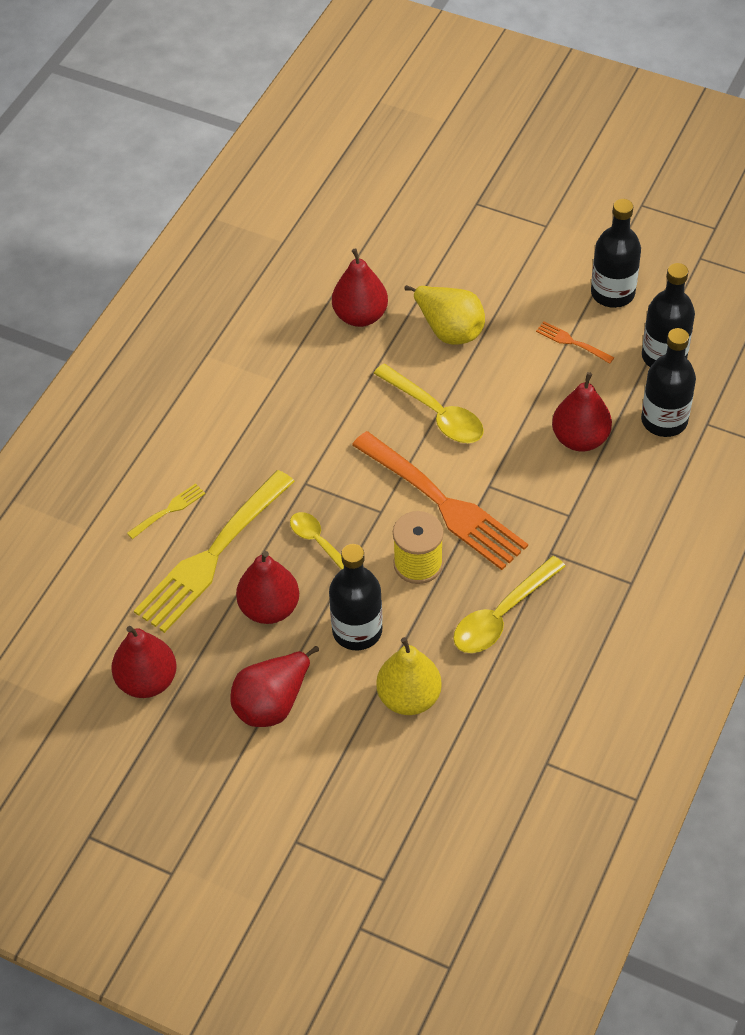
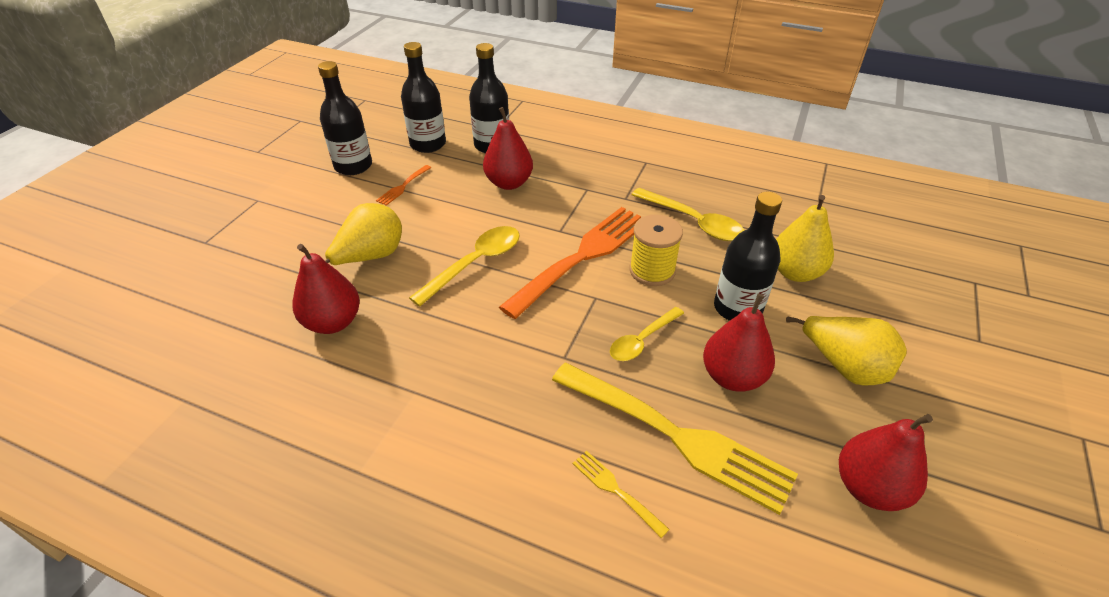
camera: 95 degrees left, 10 degrees down
(272, 703) = (844, 367): red pear -> yellow pear

